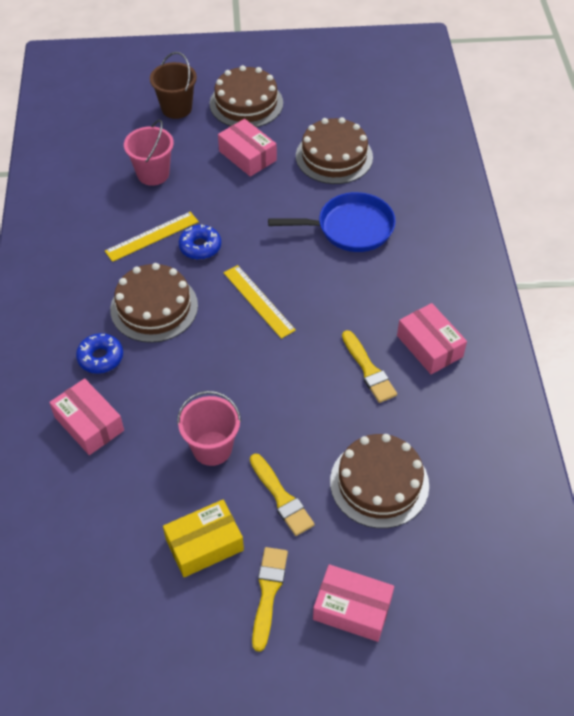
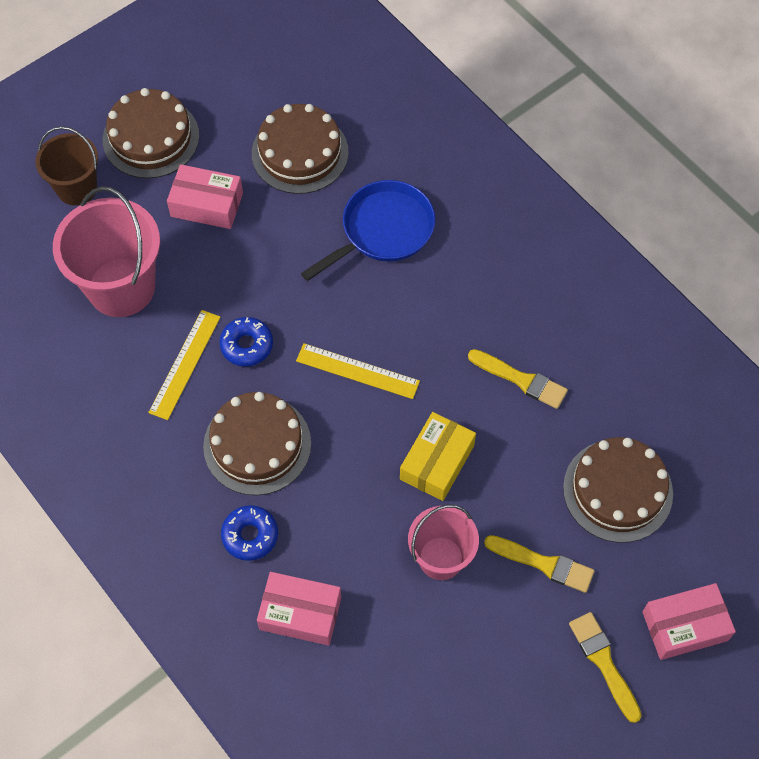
camera: 35 degrees left, 10 degrees up
(153, 174) = (121, 287): pink bucket -> pink bucket, size x1.62
(204, 544) = (512, 657): yellow box -> yellow box (437, 462)
(429, 346) = (557, 318): pink box -> none

